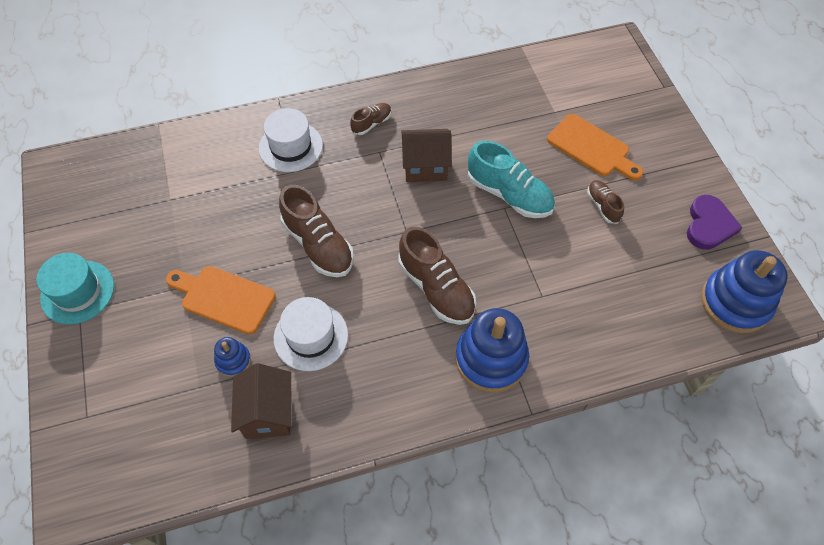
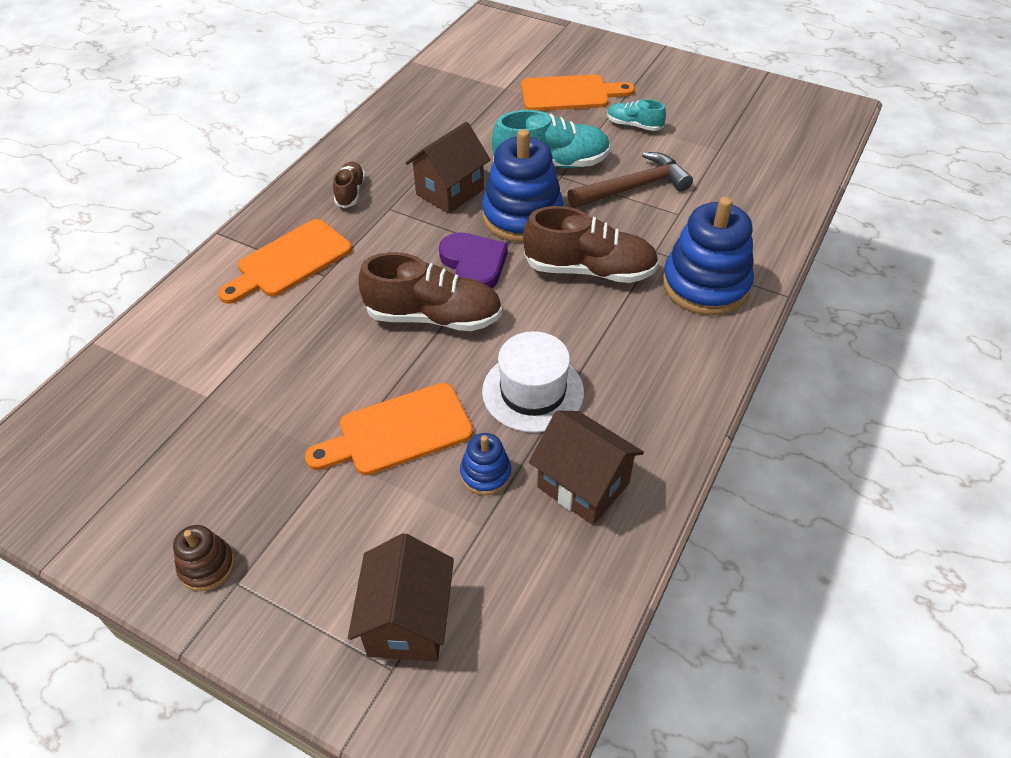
camera: 45 degrees left, 10 degrees down
(77, 292) = (207, 566): turquoise hat -> brown stacking toy
(116, 401) = (408, 621): none -> brown house
(290, 147) = (289, 261): white hat -> orange cutting board
(539, 253) = (634, 187): none -> brown hammer
(602, 206) = (634, 125): brown shoe -> turquoise shoe
(709, 225) = (722, 89): purple heart -> purple heart (474, 264)
(735, 302) = (807, 123): blue stacking toy -> blue stacking toy (522, 216)

